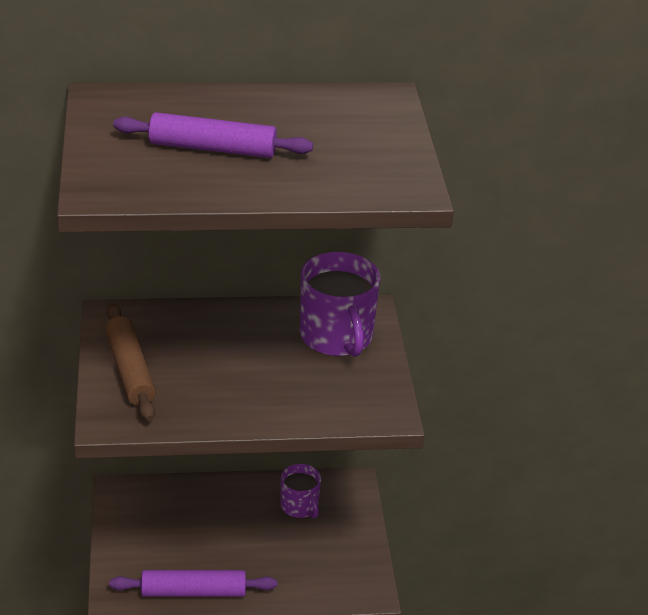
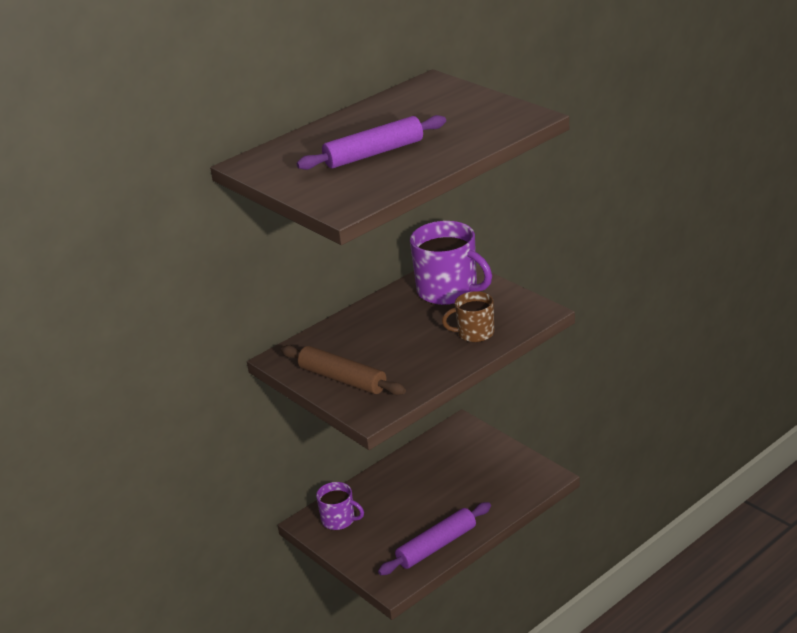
camera: 30 degrees left, 5 degrees down
(300, 398) = (475, 333): none -> brown mug
(300, 506) = (443, 458): purple mug -> purple mug (339, 520)

